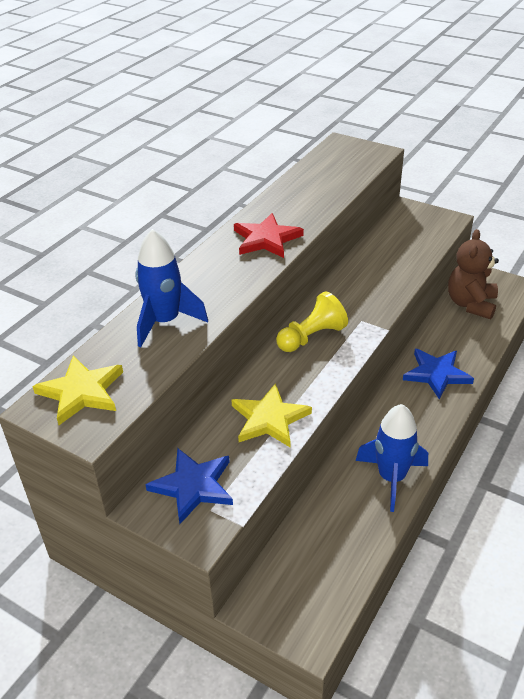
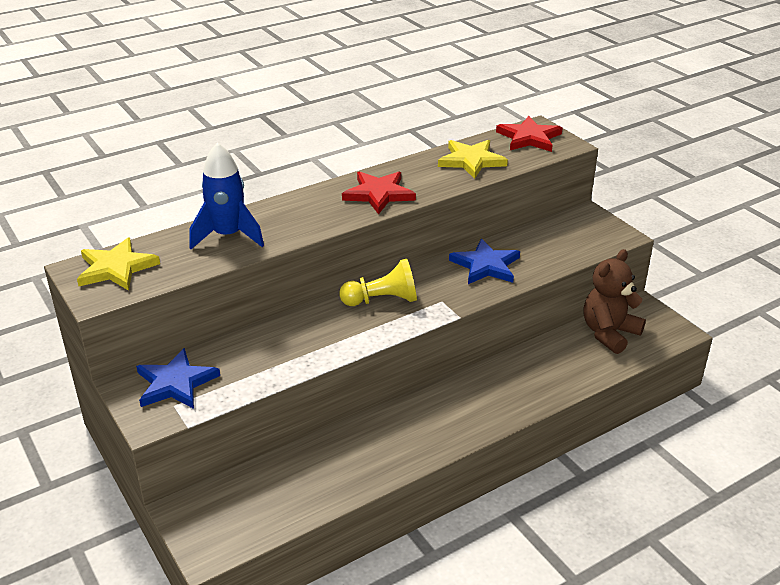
camera: 25 degrees right, 5 degrees down
(269, 419) = (283, 354): yellow star -> yellow star (471, 161)
(343, 154) = (529, 138): none -> red star
(391, 478) = (387, 458): blue rocket -> none
(436, 374) = (513, 385): blue star -> blue star (486, 265)

